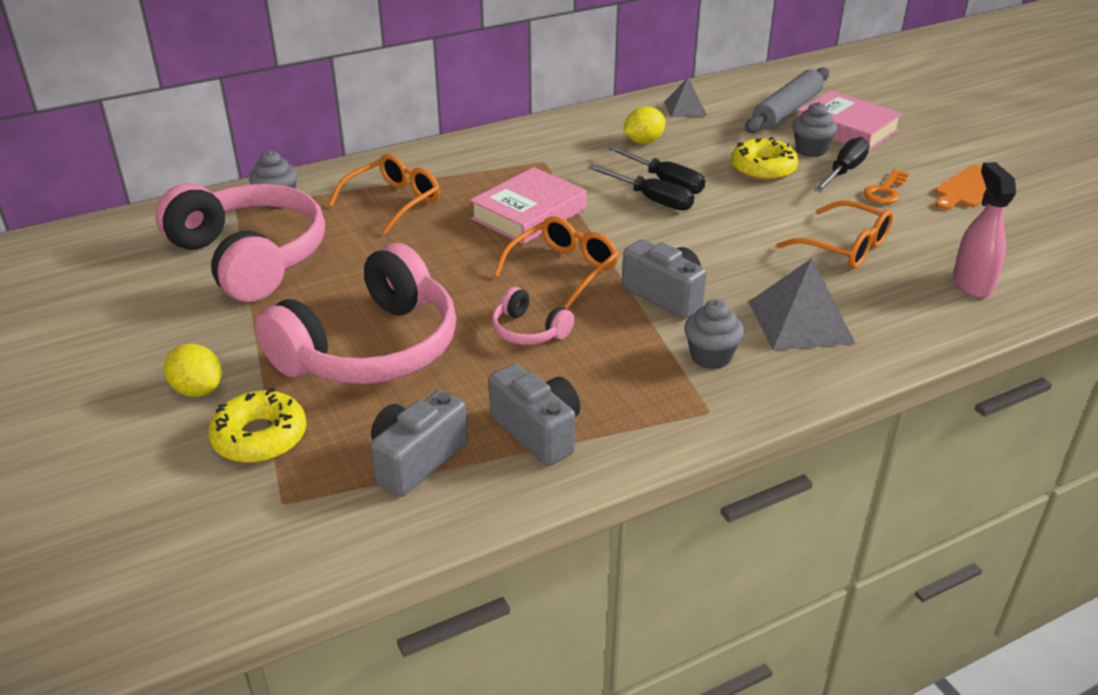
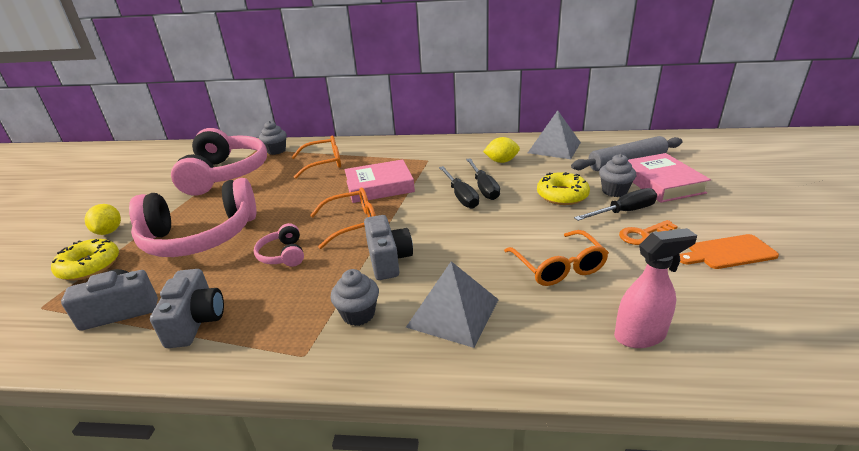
camera: 35 degrees right, 5 degrees down
(685, 108) = (554, 147): grey pyramid -> grey pyramid, size x1.66
(972, 284) = (640, 335): pink spray bottle -> pink spray bottle turned 45 degrees clockwise

